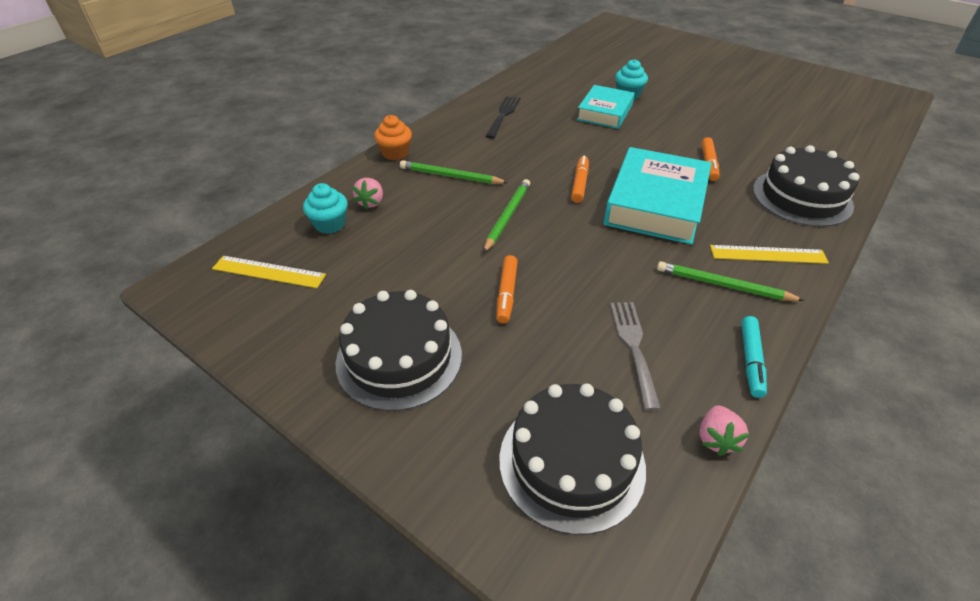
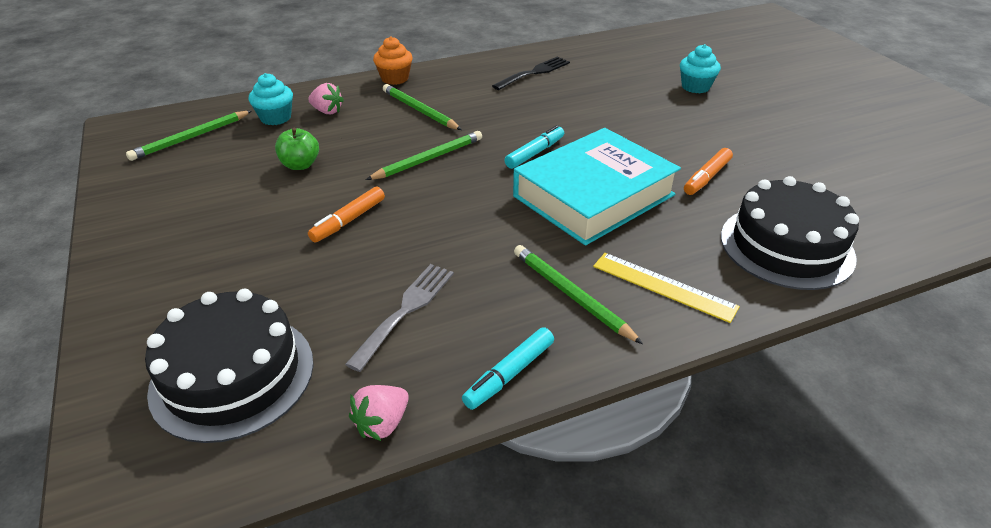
camera: 30 degrees right, 5 degrees down
(269, 272) = (191, 138): yellow ruler -> green pencil
(371, 202) = (327, 111): pink strawberry -> pink strawberry turned 105 degrees counterclockwise
(399, 358) = (204, 235): black cake -> none
(407, 260) = (300, 165): none -> green apple
(579, 184) = (535, 153): orange marker -> turquoise marker
(604, 112) = (646, 97): turquoise book -> none

